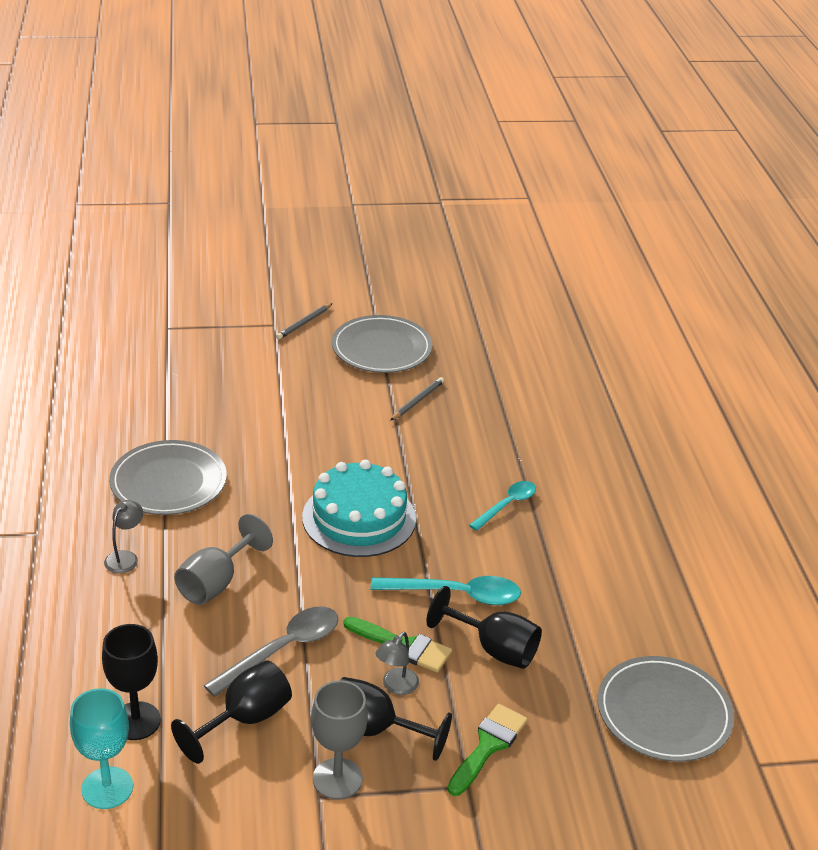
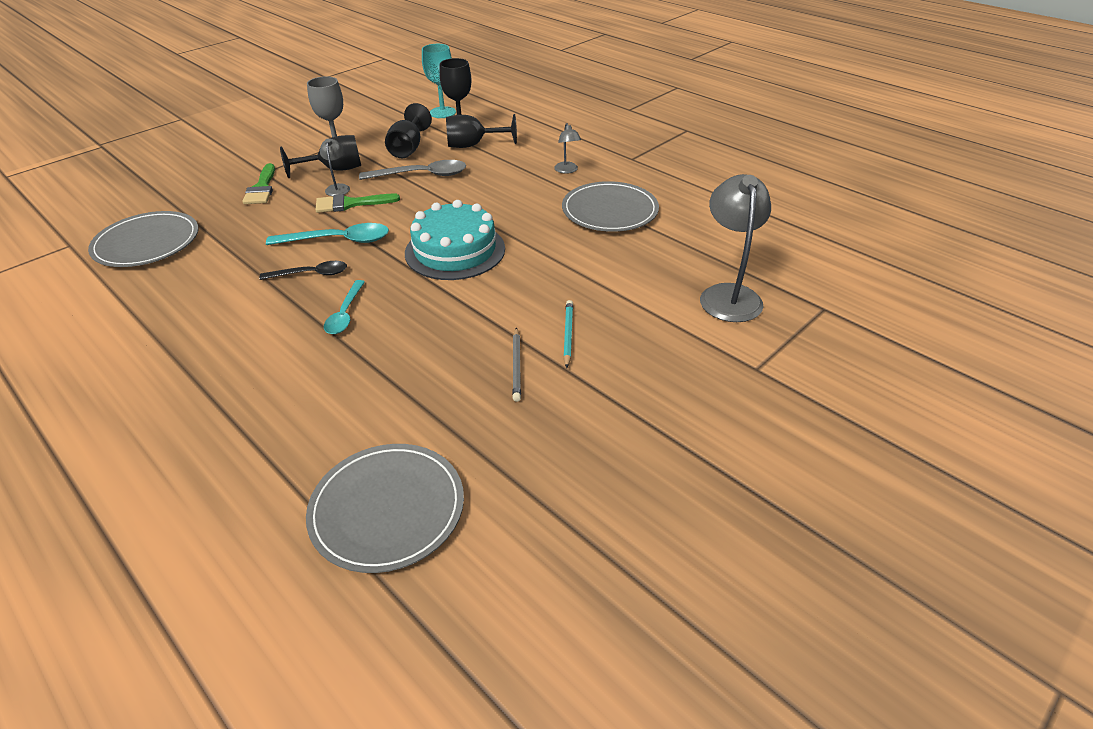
camera: 145 degrees right, 5 degrees up
(209, 367) = (728, 294): none -> grey lamp
(216, 582) = (499, 183): grey goblet -> none
(283, 650) = (421, 175): grey spoon -> grey spoon turned 105 degrees counterclockwise
(304, 323) = (735, 389): grey pencil -> none
(358, 401) = (568, 334): none -> turquoise pencil
(381, 348) = (623, 406): grey plate -> grey plate (387, 509)
(456, 594) = (338, 240): turquoise spoon -> turquoise spoon turned 150 degrees counterclockwise
(494, 649) = (288, 226): black goblet -> black goblet (473, 145)
(510, 564) = (311, 274): none -> black spoon

